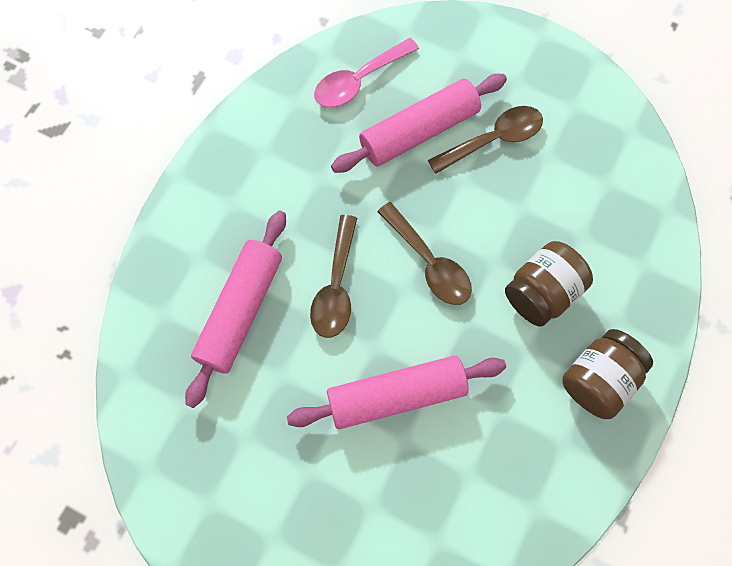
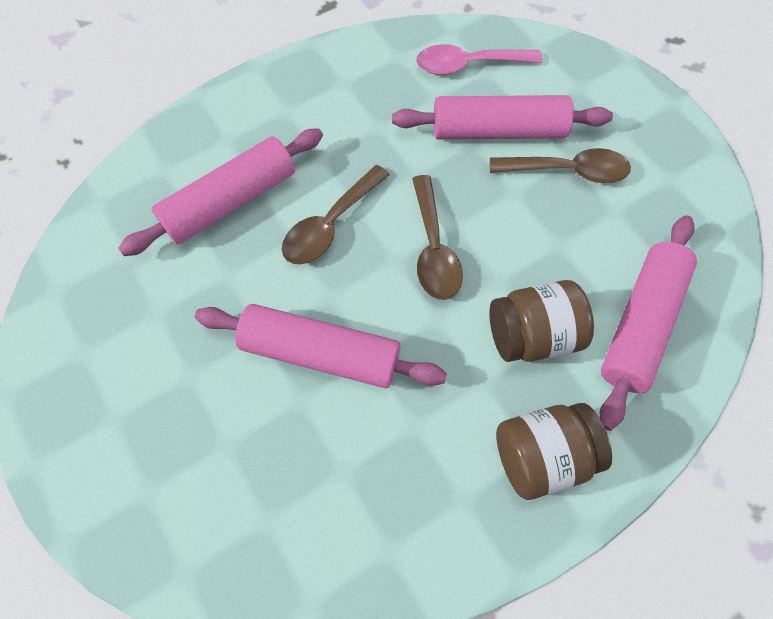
camera: 30 degrees right, 5 degrees down
(613, 241) = (640, 324): none -> pink rolling pin

